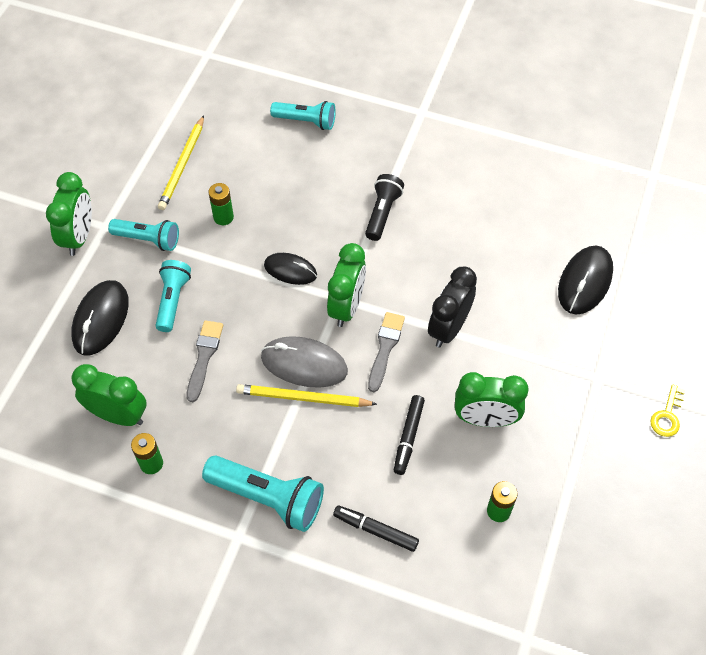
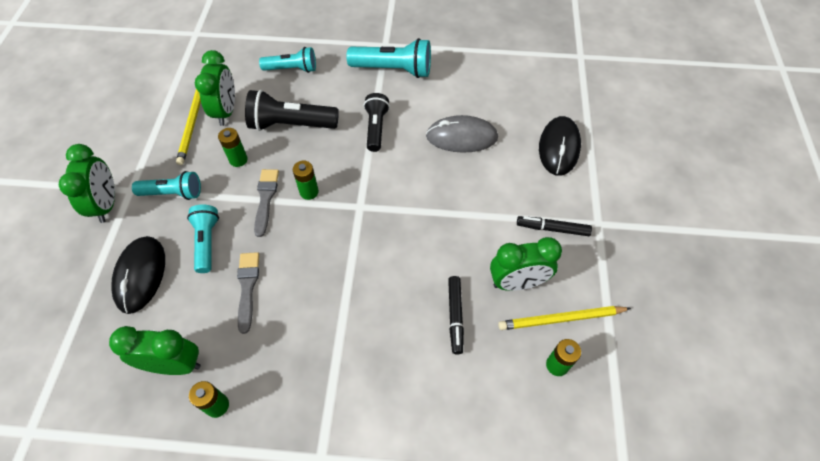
camera: 15 degrees left, 0 degrees up
(268, 498) = (340, 410): turquoise flashlight -> turquoise flashlight (393, 70)
(289, 189) = (291, 124): none -> black flashlight
(290, 270) = (309, 192): black mouse -> green battery
(303, 398) = (349, 304): yellow pencil -> yellow pencil (561, 319)
(304, 364) = (342, 272): grey mouse -> grey mouse (461, 137)
(346, 307) = (367, 212): green clock -> green clock (226, 111)
(375, 530) = (452, 415): black marker -> black marker (552, 229)
(385, 348) = (411, 240): grey brush -> grey brush (266, 199)
(449, 328) = (460, 211): black clock -> none
(667, 416) = (666, 242): yellow key -> none

